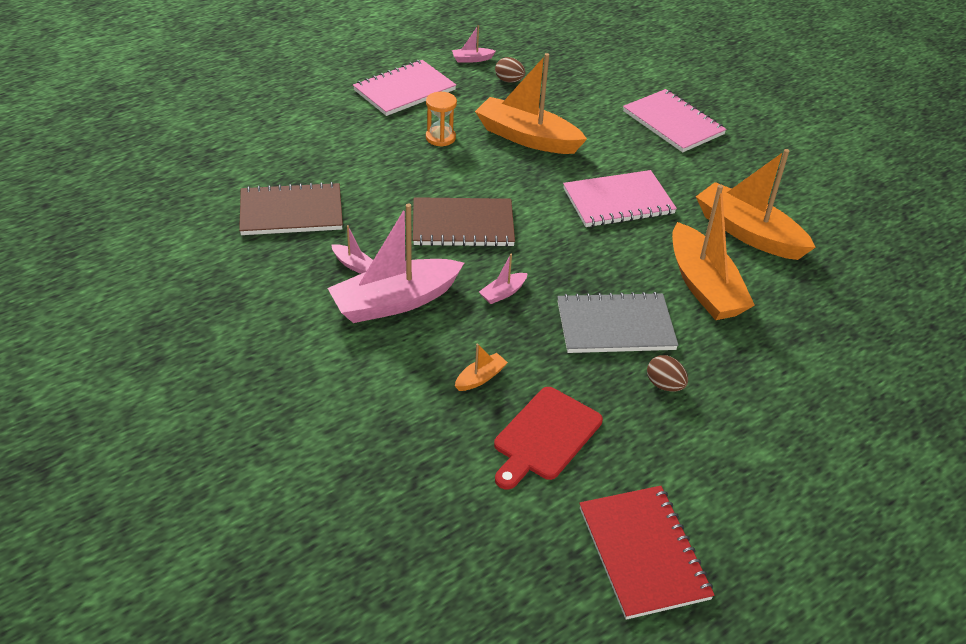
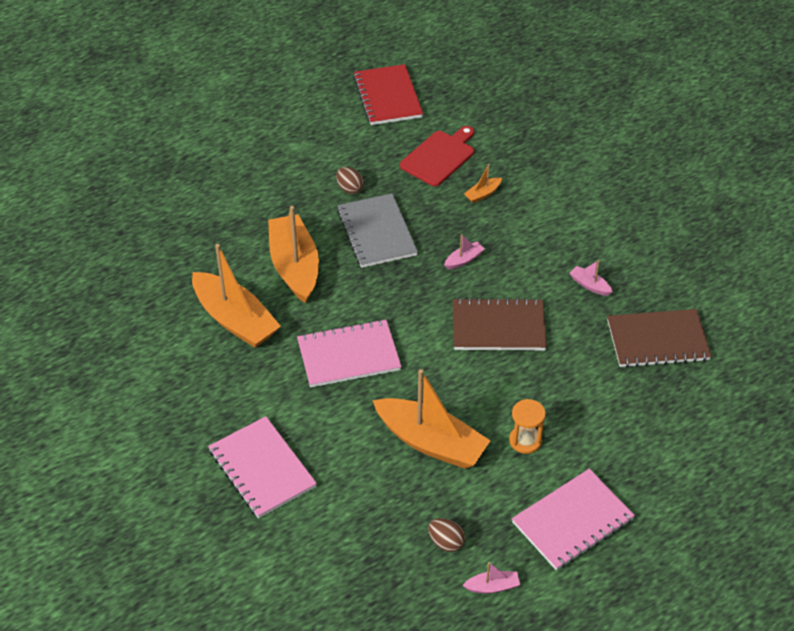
camera: 175 degrees left, 5 degrees up
(395, 301) = (551, 252): pink boat -> none
(615, 326) = (376, 232): grey notebook -> grey notebook turned 75 degrees clockwise

